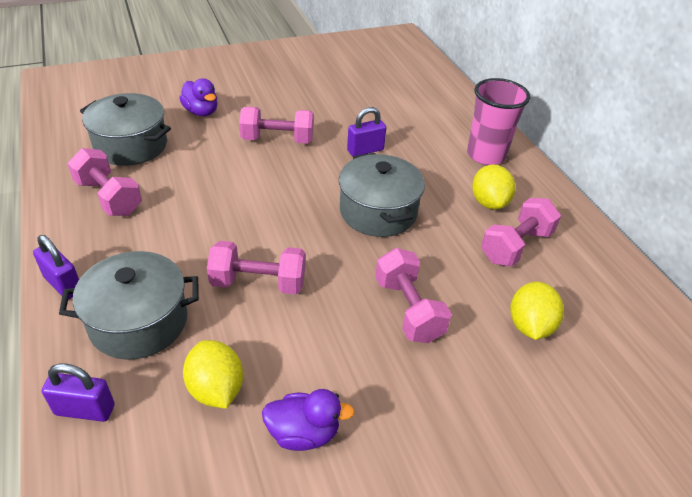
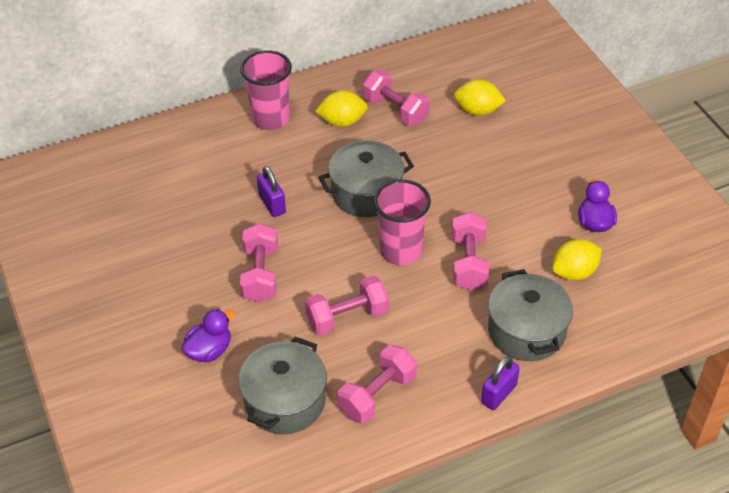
camera: 90 degrees left, 5 degrees up
(85, 410) = (610, 341): purple padlock -> none
(288, 229) = (401, 251): none -> pink cup
(408, 309) = (477, 173): pink dumbbell -> pink dumbbell (347, 317)

